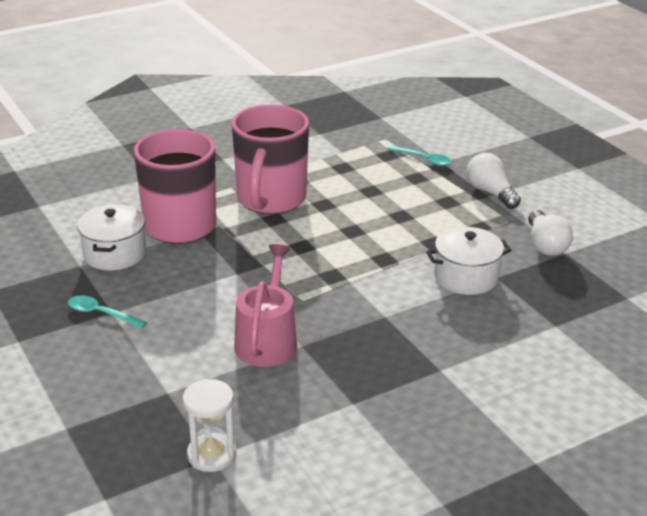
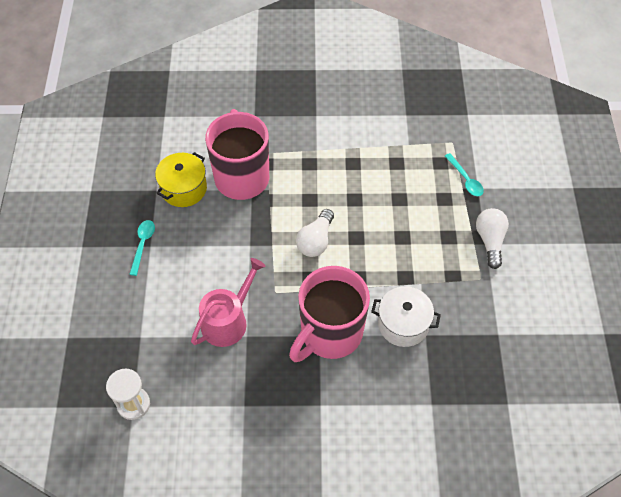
camera: 30 degrees right, 25 degrees up
(101, 314) = (143, 245): turquoise spoon -> turquoise spoon turned 45 degrees clockwise
(115, 254) = (184, 189): white pot -> yellow pot
(270, 200) = (320, 177): pink mug -> pink mug (330, 334)
(545, 245) = (488, 318): white light bulb -> white light bulb (316, 241)

